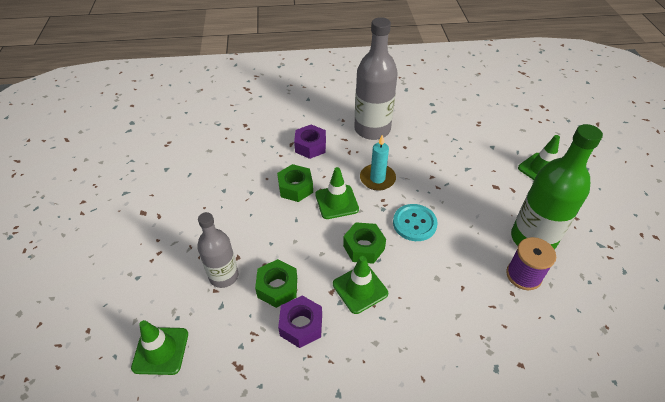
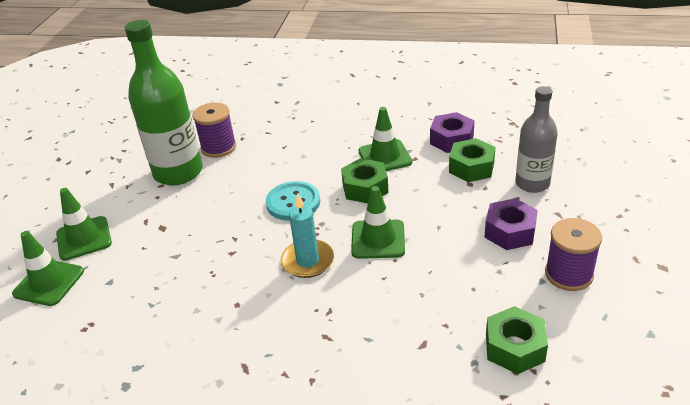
camera: 160 degrees left, 10 degrees down
(160, 350) = (589, 139): green traffic cone -> green traffic cone (49, 282)
(206, 197) = (568, 274): none -> purple spool
(295, 188) = (430, 267): green nut -> green nut (514, 347)
(310, 146) = (390, 332): purple nut -> purple nut (510, 232)
(372, 129) = (269, 348): grey bottle -> none

